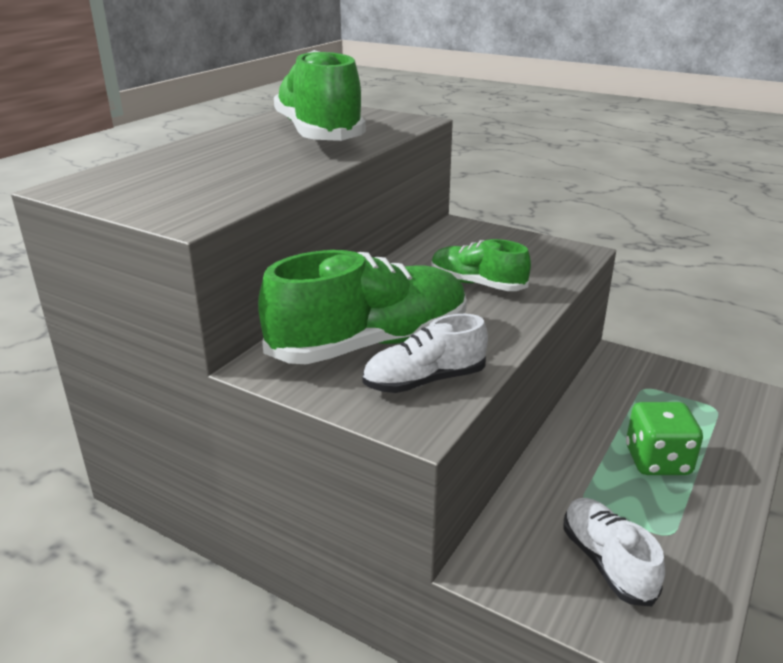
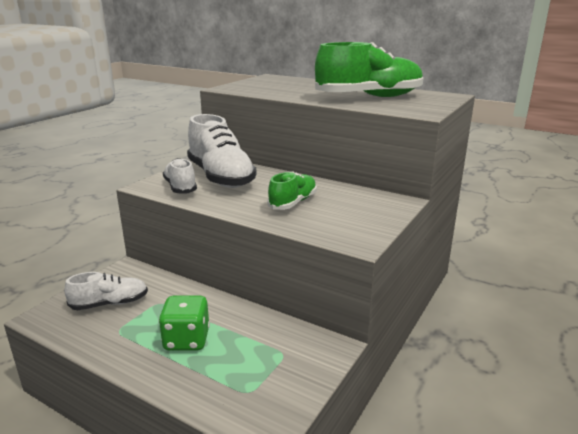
camera: 90 degrees right, 5 degrees down
(370, 344) = (220, 177): green shoe -> white shoe

